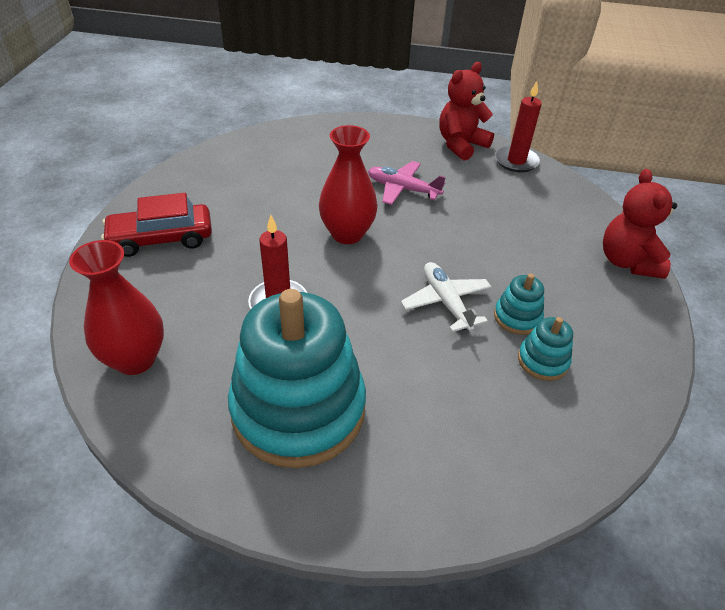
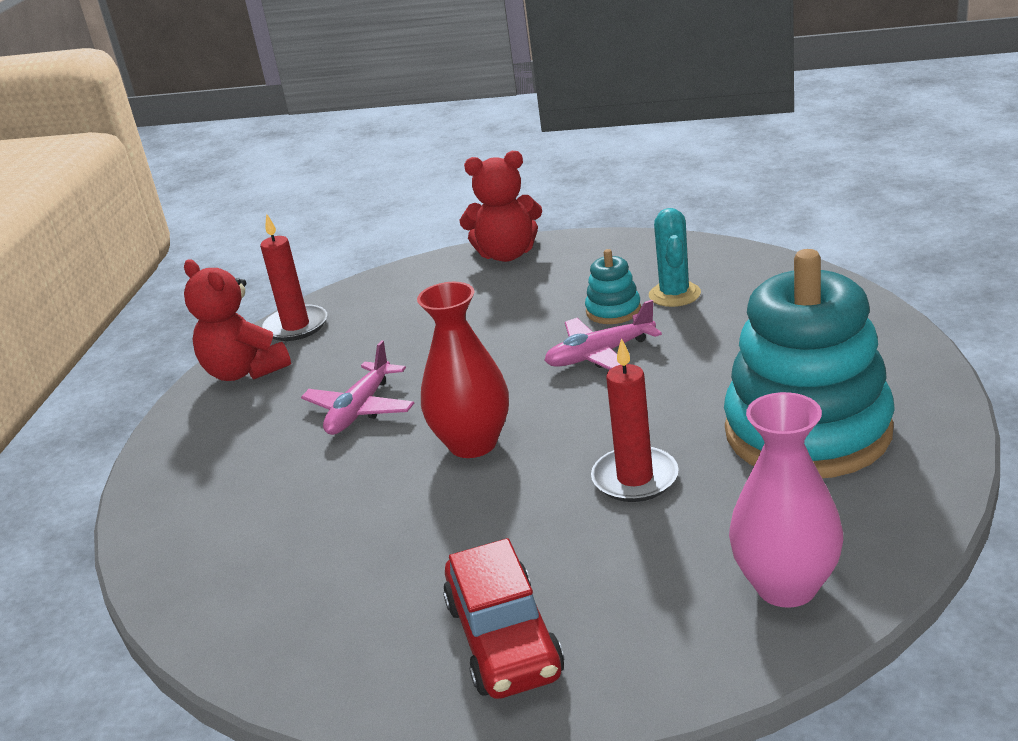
camera: 85 degrees left, 15 degrees down
(135, 359) = (786, 586): red vase -> pink vase
(446, 302) = (599, 355): white plane -> pink plane
(542, 361) = (674, 294): turquoise stacking toy -> turquoise cactus

